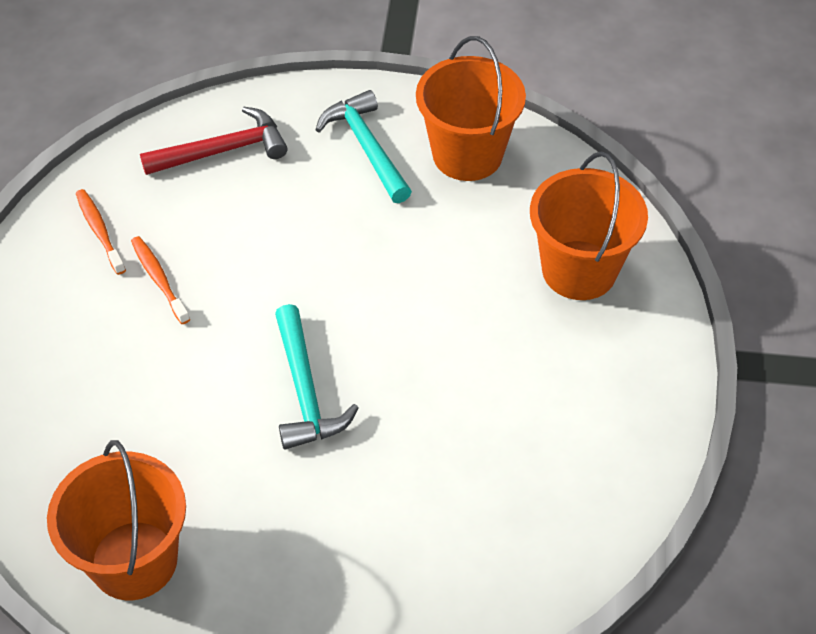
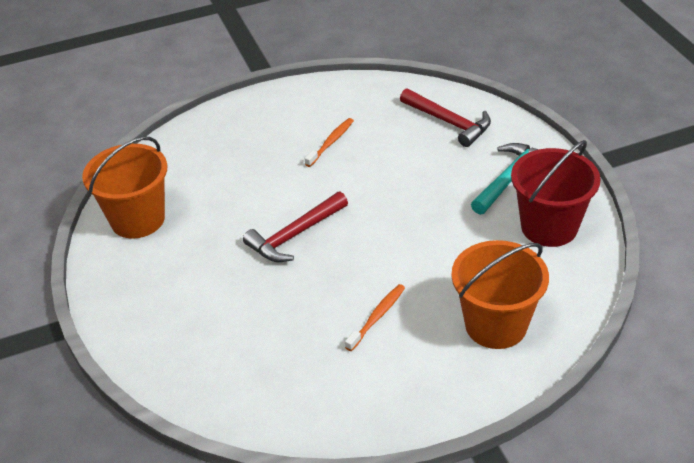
camera: 65 degrees right, 10 degrees down
(99, 231) = (347, 105): orange toothbrush -> orange toothbrush (377, 317)
(305, 391) = (294, 235): turquoise hammer -> red hammer
(467, 155) = (549, 227): orange bucket -> red bucket

